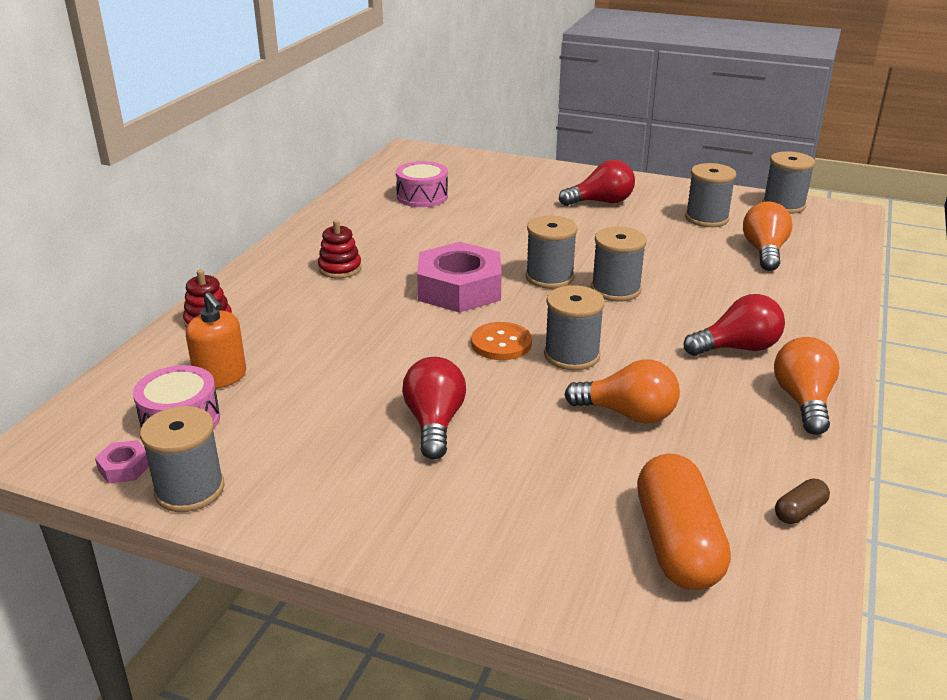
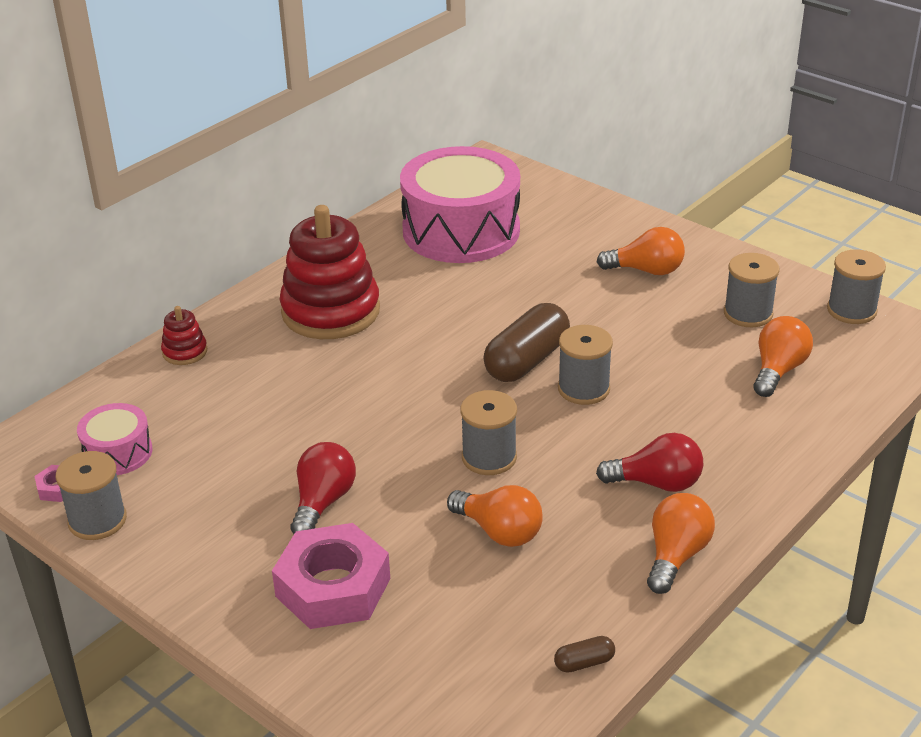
camera: 20 degrees right, 5 degrees up
(221, 377) = (169, 415): orange soap dispenser -> none
(340, 268) = (330, 311): red stacking toy -> red stacking toy, size x2.28
(422, 196) = (461, 230): pink drum -> pink drum, size x2.11
(459, 289) = (430, 358): pink nut -> pink nut (333, 587)
(501, 343) = (431, 430): orange button -> none
(549, 277) = (527, 361): grey spool -> brown capsule
(601, 202) = (646, 270): red light bulb -> orange light bulb
(677, 543) = (455, 664): orange capsule -> none

